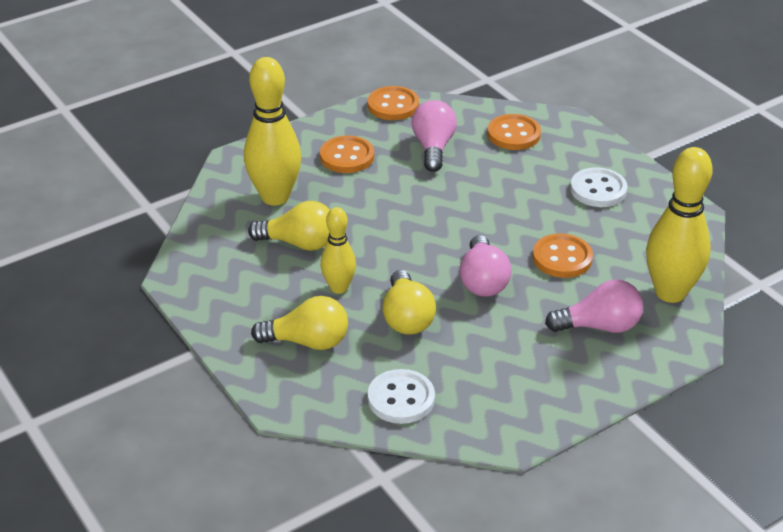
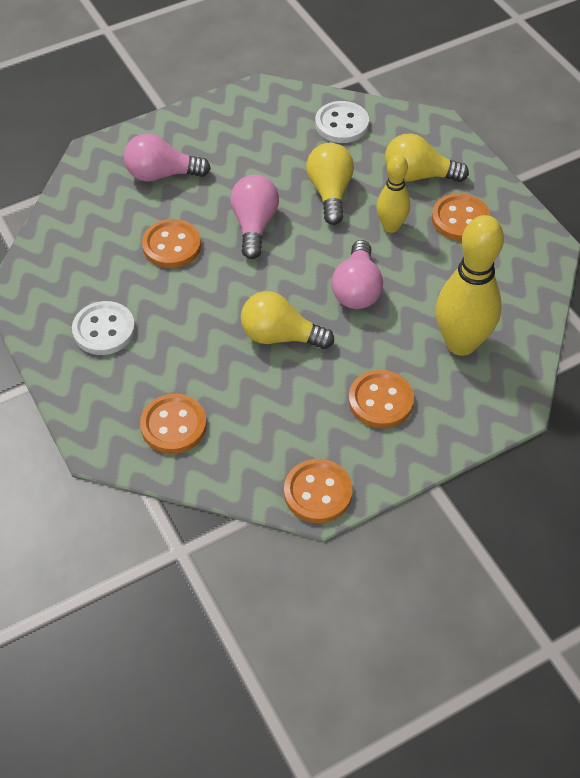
camera: 175 degrees left, 15 degrees up
(264, 299) = (460, 219): none -> orange button
(299, 243) = (431, 280): yellow light bulb -> yellow light bulb (280, 336)
(433, 148) = (276, 409): pink light bulb -> pink light bulb (357, 289)
(670, 292) = (85, 202): yellow bowling pin -> none

